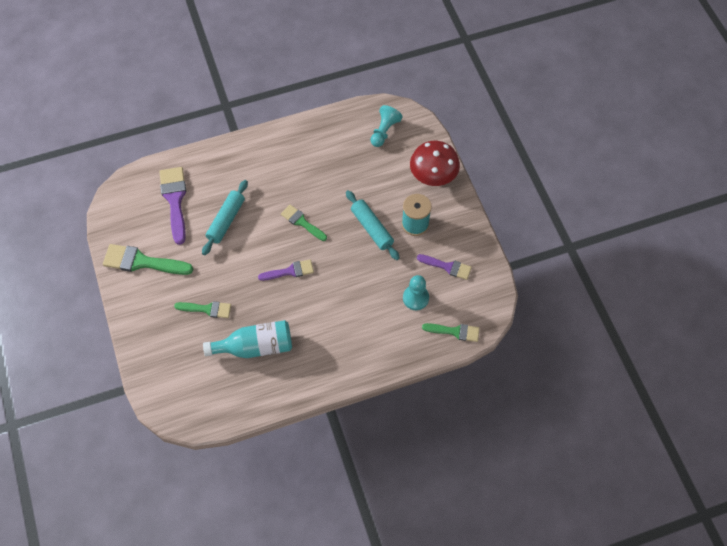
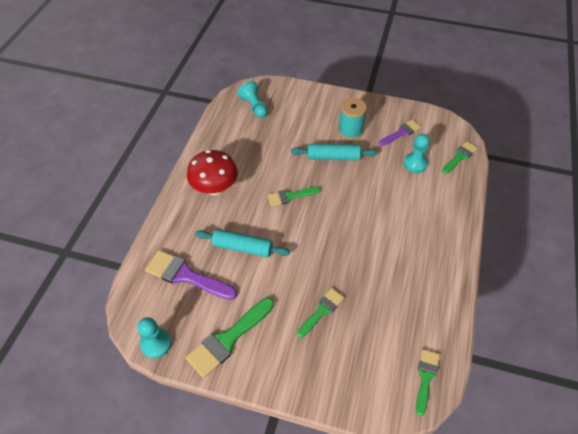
camera: 55 degrees left, 10 degrees down
(109, 220) = (156, 344): none -> turquoise pawn
(197, 411) = (425, 377): none -> green brush
(226, 220) = (242, 247): turquoise rolling pin -> turquoise rolling pin turned 45 degrees counterclockwise
(255, 346) = (387, 292): turquoise bottle -> none
(290, 271) = (330, 228): purple brush -> none
(433, 177) = (318, 101): red mushroom -> red mushroom (215, 188)

